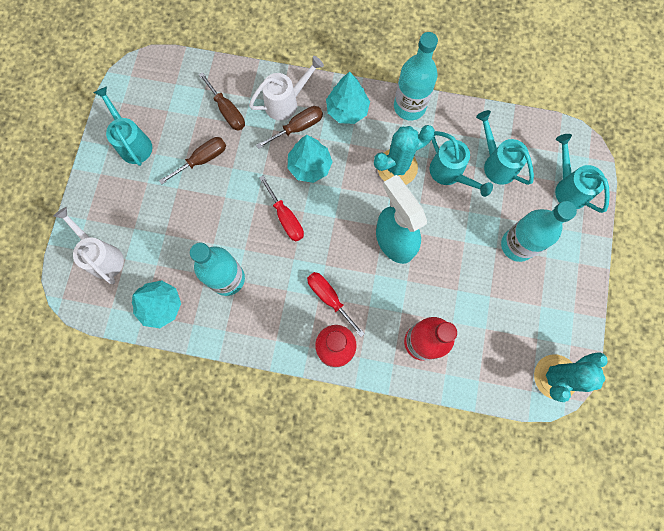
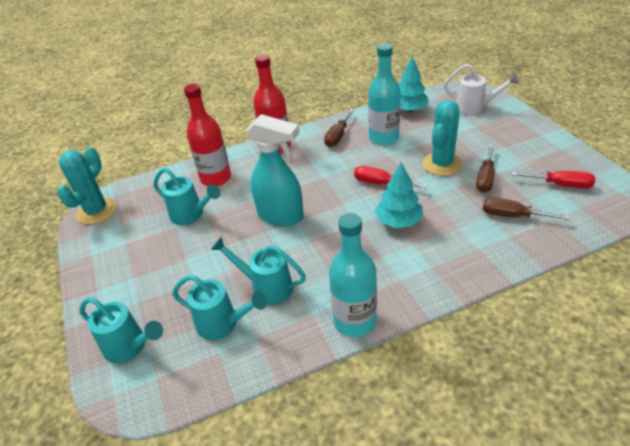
camera: 150 degrees right, 35 degrees down
(133, 143) = (547, 159): turquoise watering can -> turquoise watering can (190, 215)
(286, 103) = (474, 251): white watering can -> none
(298, 128) = (440, 240): brown screwdriver -> brown screwdriver (338, 136)
(329, 298) = (303, 164): red screwdriver -> red screwdriver (561, 185)
(347, 110) = (412, 279): turquoise tree -> none
(397, 167) = (321, 263): turquoise cactus -> turquoise cactus (442, 164)
(517, 245) = (166, 271): turquoise bottle -> none

